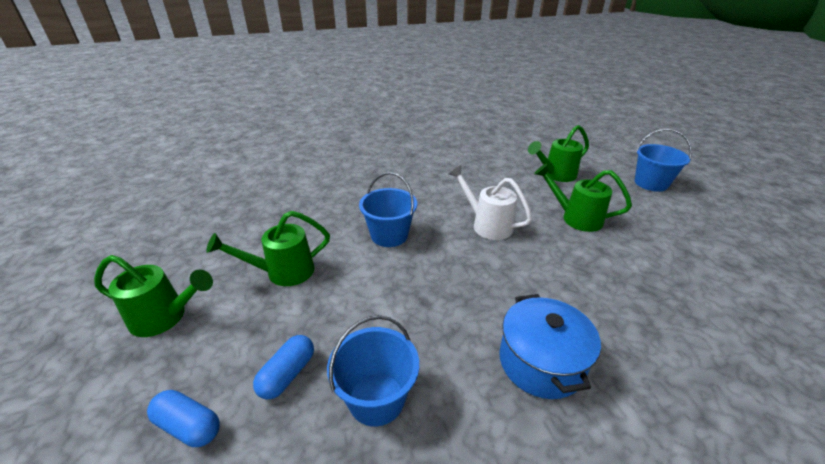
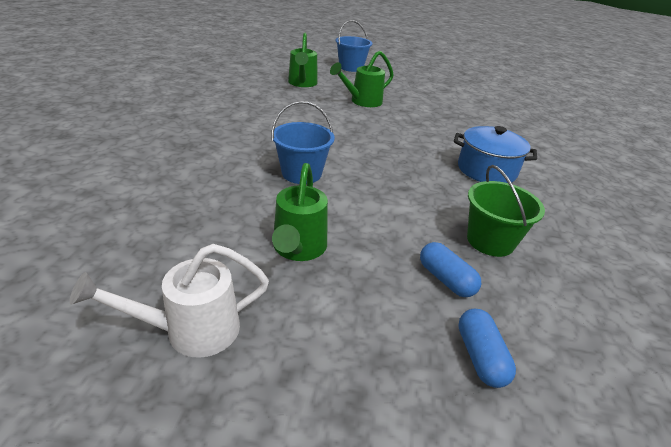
camera: 65 degrees left, 0 degrees up
(165, 317) = (302, 361): green watering can -> none
(189, 426) = (480, 357): blue capsule -> blue capsule turned 60 degrees counterclockwise
(376, 398) = (490, 241): blue bucket -> green bucket
(487, 225) = (335, 130): white watering can -> white watering can (191, 330)

